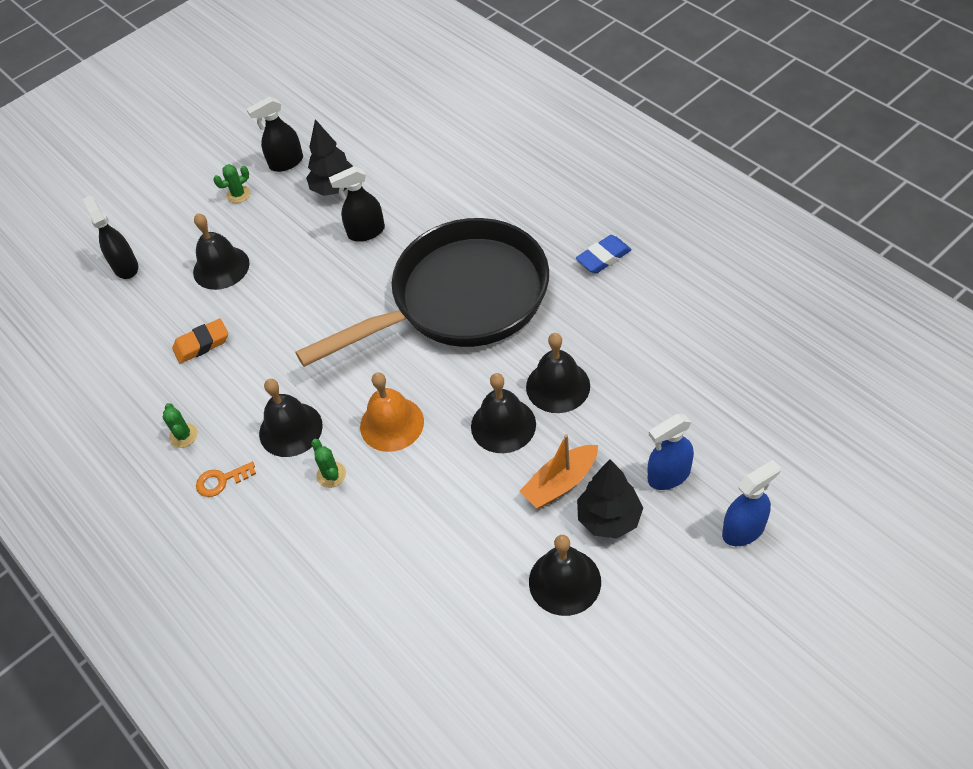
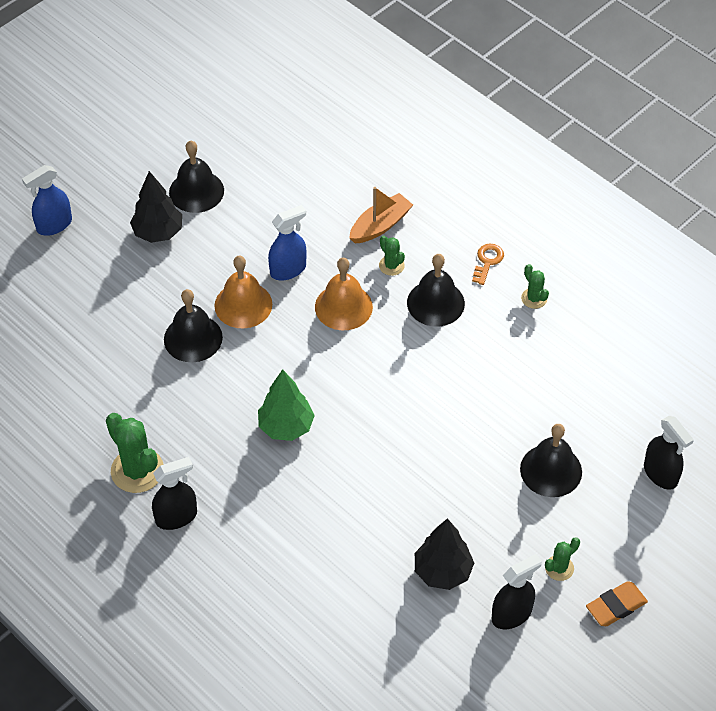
camera: 170 degrees right, 0 degrees up
(202, 344) = (544, 384): orange eraser -> orange eraser (616, 606)
(221, 481) = (487, 261): orange key -> orange key turned 45 degrees counterclockwise
(366, 232) = (396, 510): black spray bottle -> black spray bottle (176, 517)
(461, 299) = (286, 427): black pan -> green tree
(503, 425) = (243, 305): black bell -> orange bell
(560, 483) = (195, 258): orange boat -> orange boat (380, 225)
(603, 257) = (137, 470): blue eraser -> green cactus
(668, 475) = (105, 264): blue spray bottle -> blue spray bottle (288, 269)

